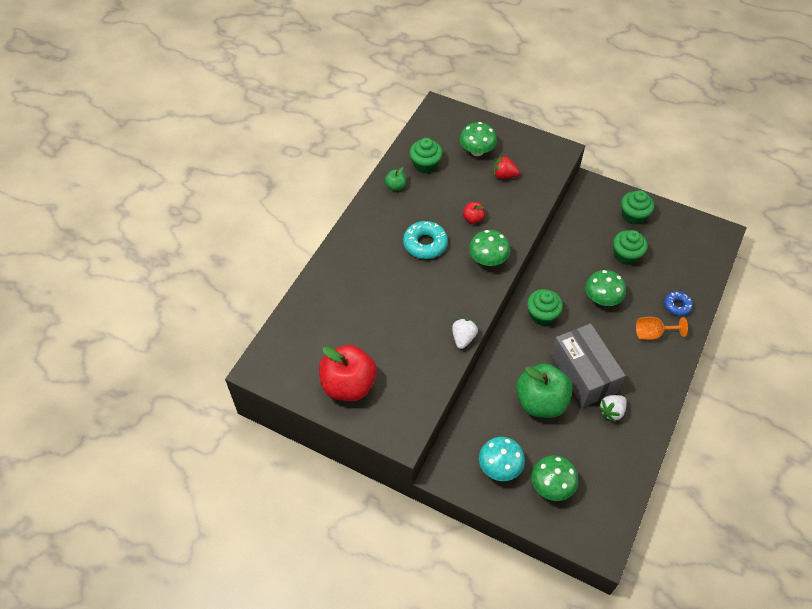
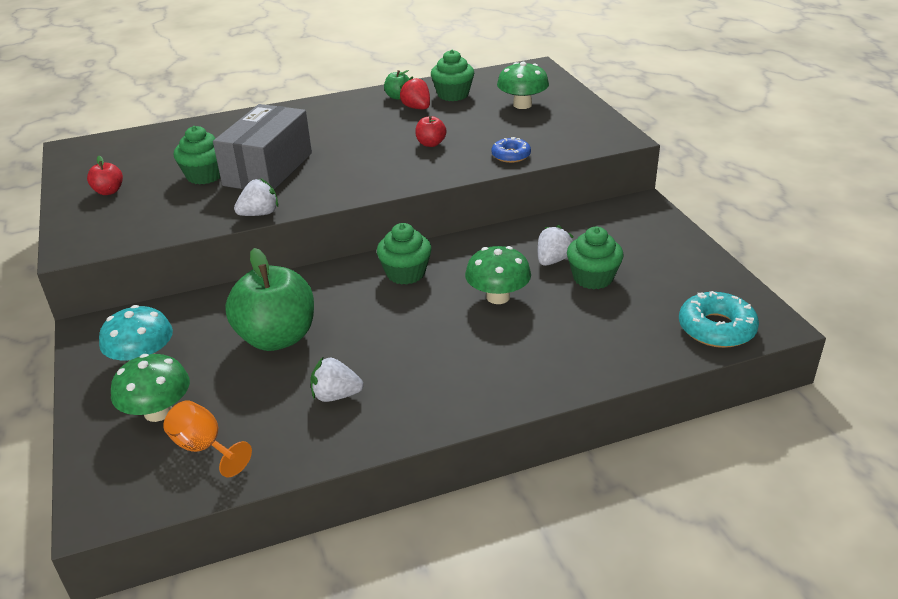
camera: 45 degrees right, 20 degrees down
(348, 385) = (109, 191): red apple -> red apple, size x0.45
(425, 244) = (352, 140): turquoise donut -> turquoise donut (716, 328)
(488, 259) = (390, 175): green mushroom -> none
(504, 175) = (520, 130): red strawberry -> red strawberry (417, 108)
(583, 373) = (364, 344): grey box -> grey box (268, 169)
(596, 255) = (553, 260): none -> white strawberry
(633, 215) = (660, 251): green cupcake -> green cupcake (205, 175)
(652, 333) = (510, 360): orange goblet -> orange goblet (204, 448)
(677, 306) = (587, 354): blue donut -> blue donut (511, 155)

